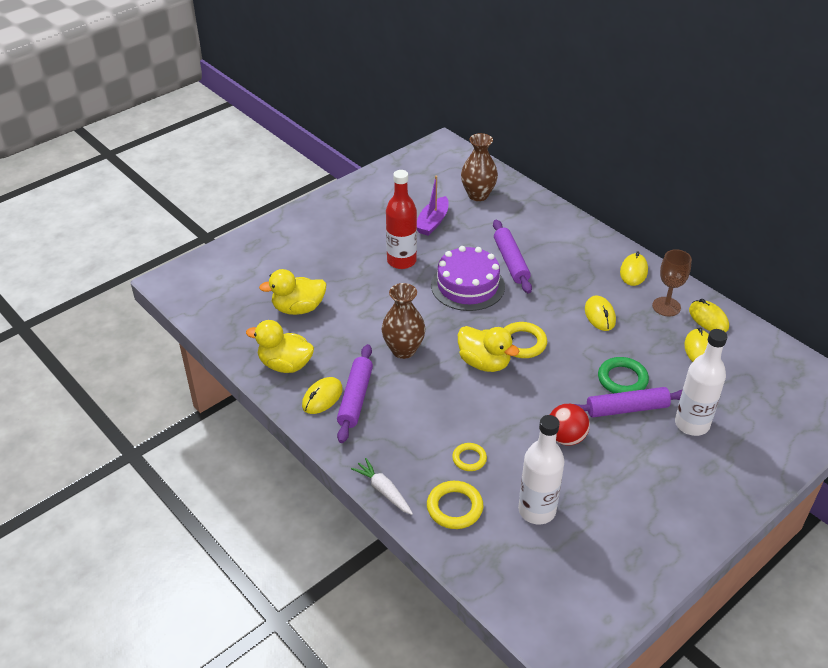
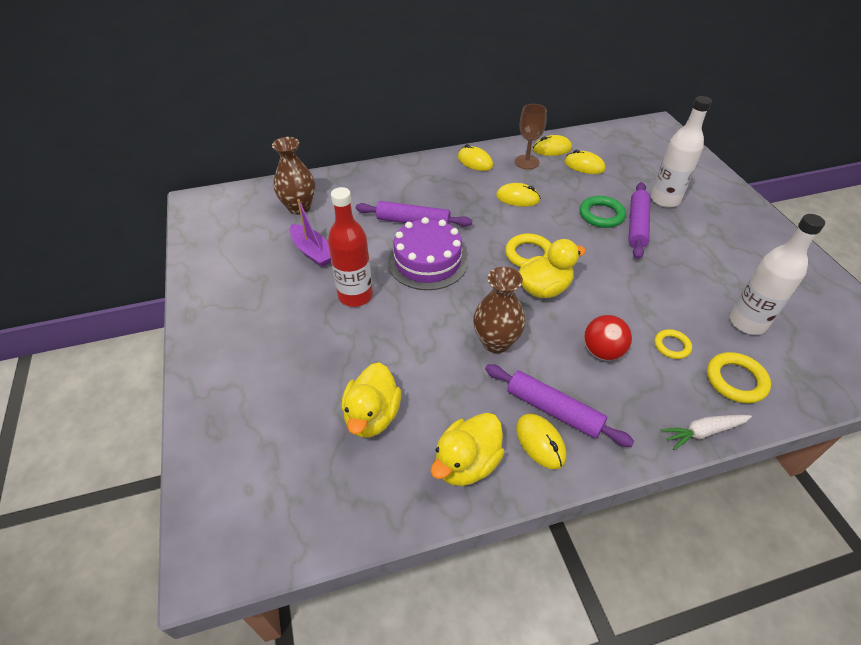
camera: 65 degrees left, 5 degrees up
(566, 438) = (661, 272): red ball -> red ball (602, 351)

